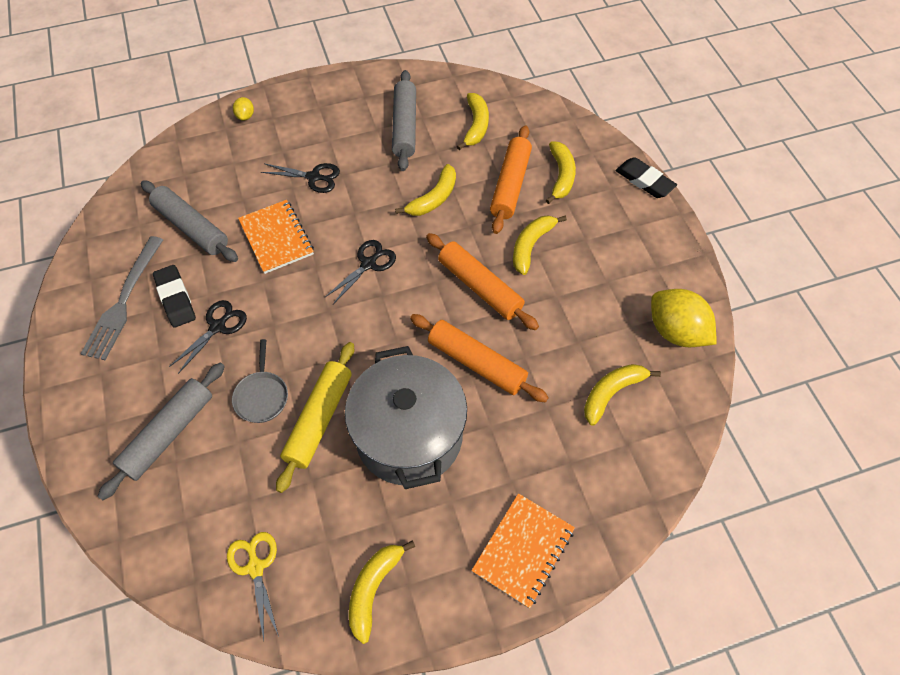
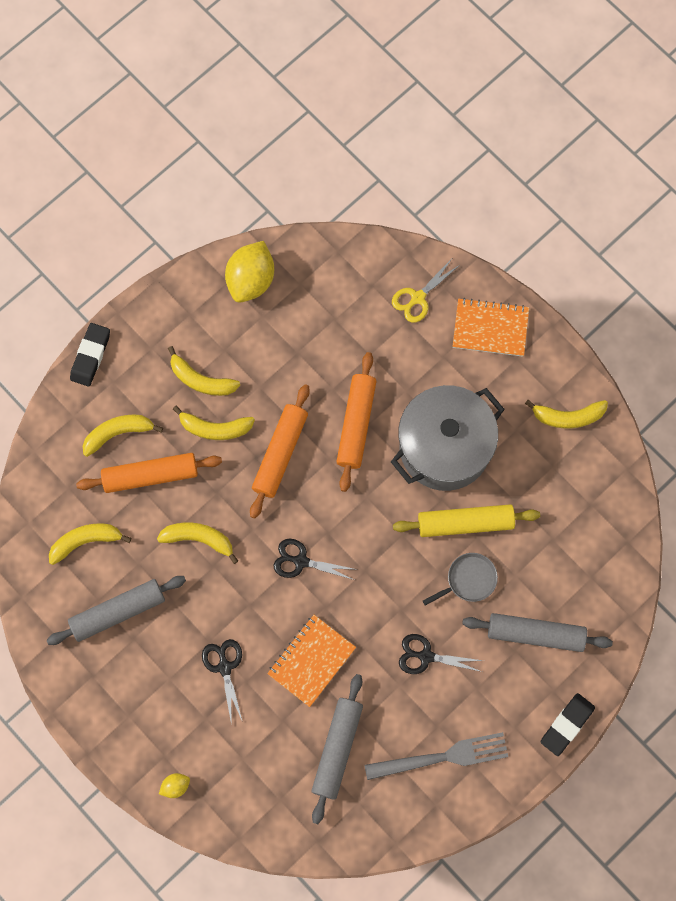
camera: 115 degrees left, 15 degrees up
(175, 298) = (417, 712): black eraser -> black eraser (567, 725)
(255, 567) = (596, 505): yellow scissors -> yellow scissors (418, 298)
(612, 393) = (333, 311): yellow banana -> yellow banana (201, 380)

